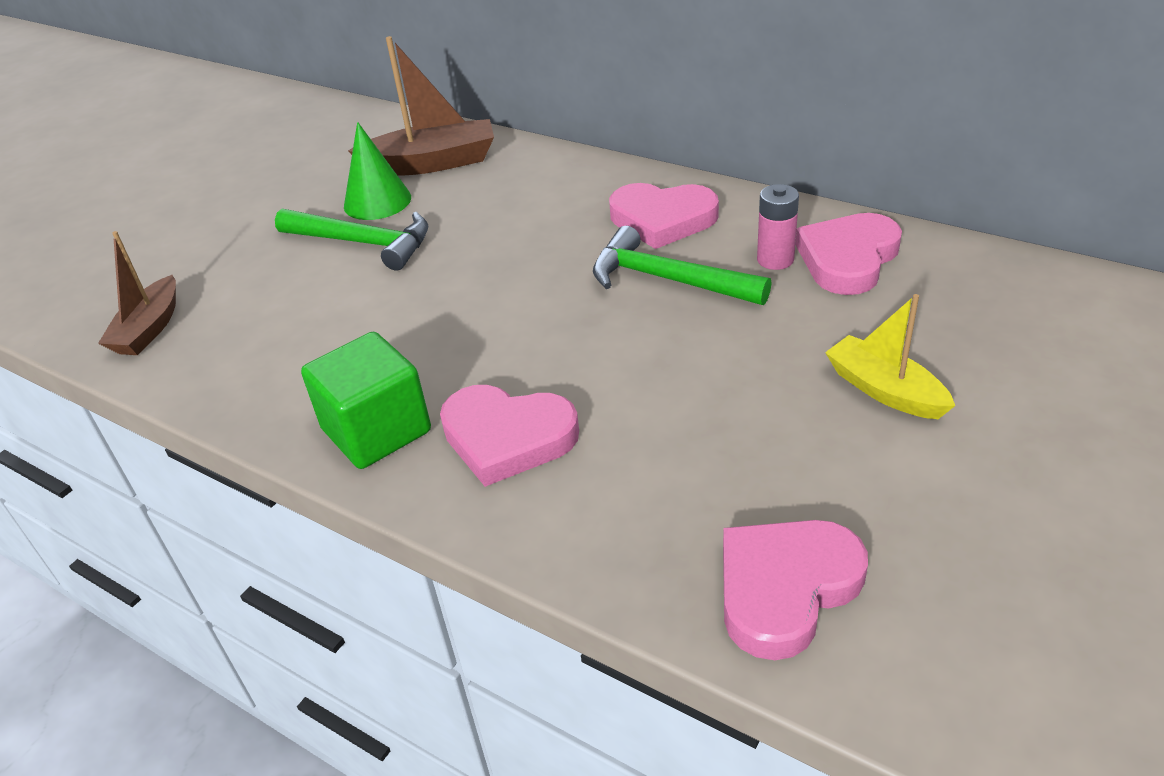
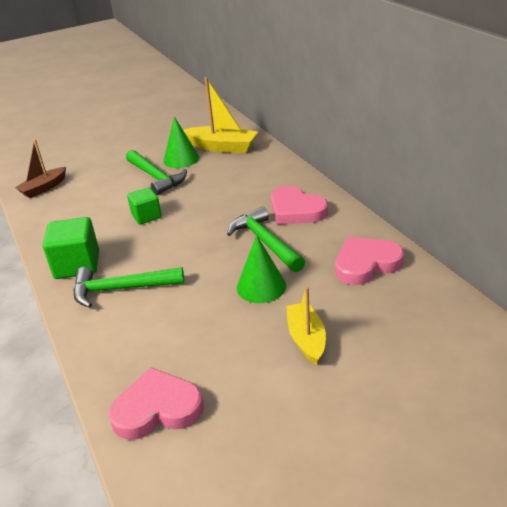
camera: 30 degrees right, 5 degrees down
(418, 308) = (146, 216): none -> green cube
(432, 163) = (222, 147): brown boat -> yellow boat
(507, 437) = (121, 289): pink heart -> green hammer
(735, 344) = (261, 286): none -> green cone
(775, 260) = (328, 251): pink battery -> none

